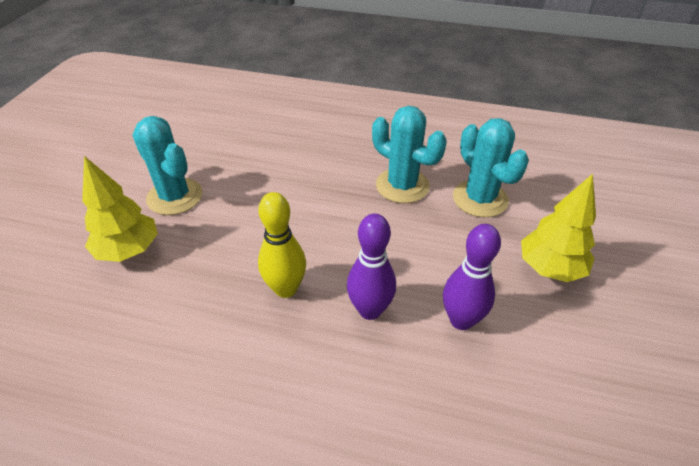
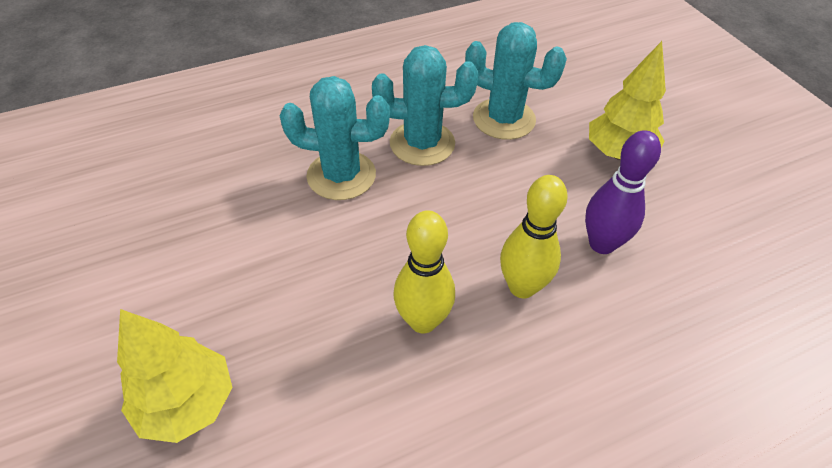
camera: 40 degrees left, 5 degrees up
(175, 197) = (173, 301): turquoise cactus -> turquoise cactus (341, 175)
(370, 310) = (522, 287): purple bowling pin -> yellow bowling pin

